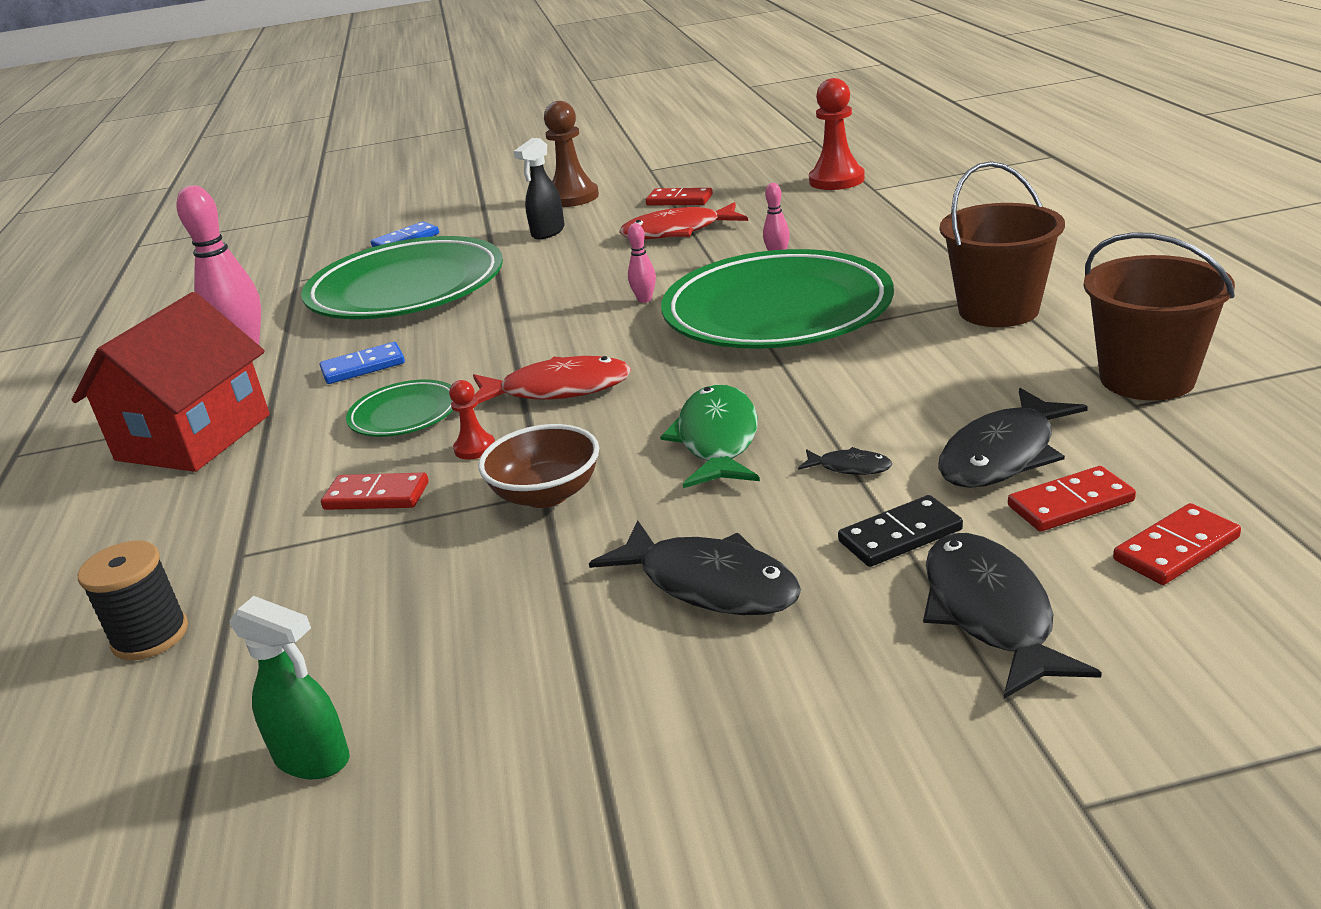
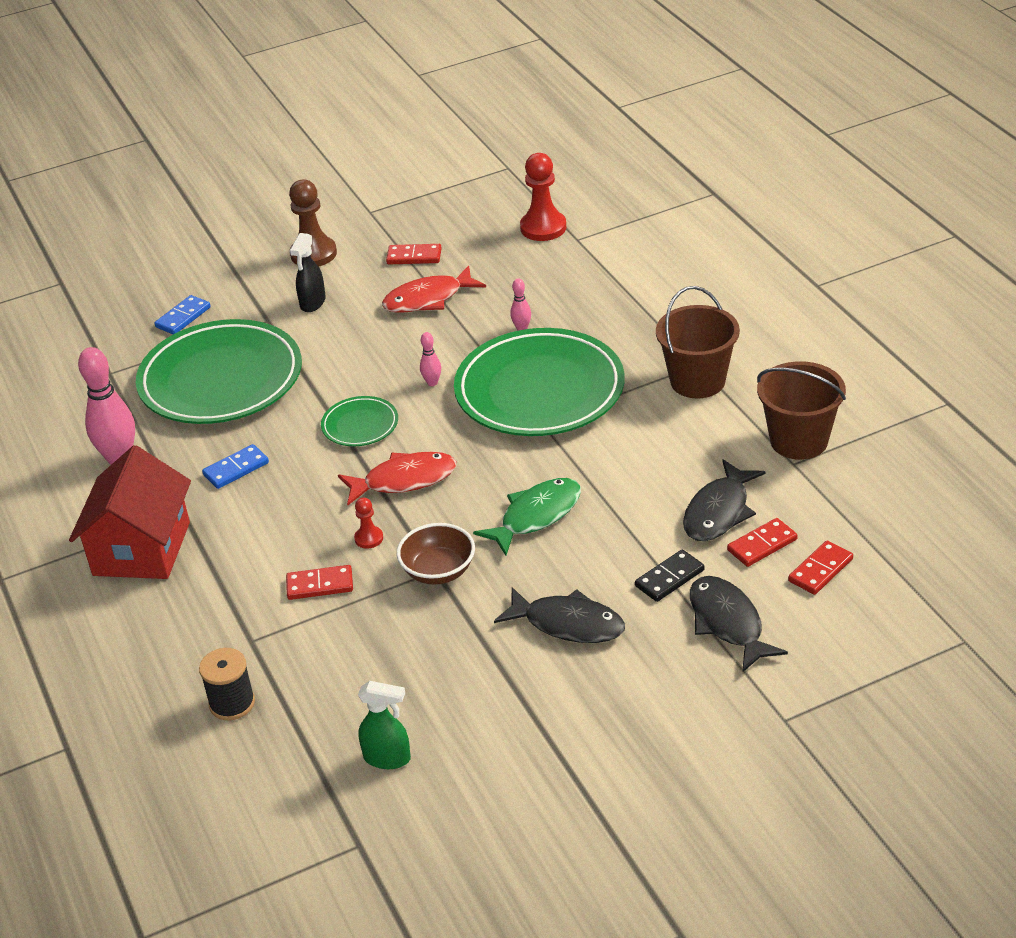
camera: 15 degrees left, 10 degrees up
(404, 414) = (298, 513): green plate -> green plate (360, 425)
(717, 440) = (536, 516): green fish -> green fish turned 60 degrees clockwise
(850, 467) = (628, 530): black fish -> none

